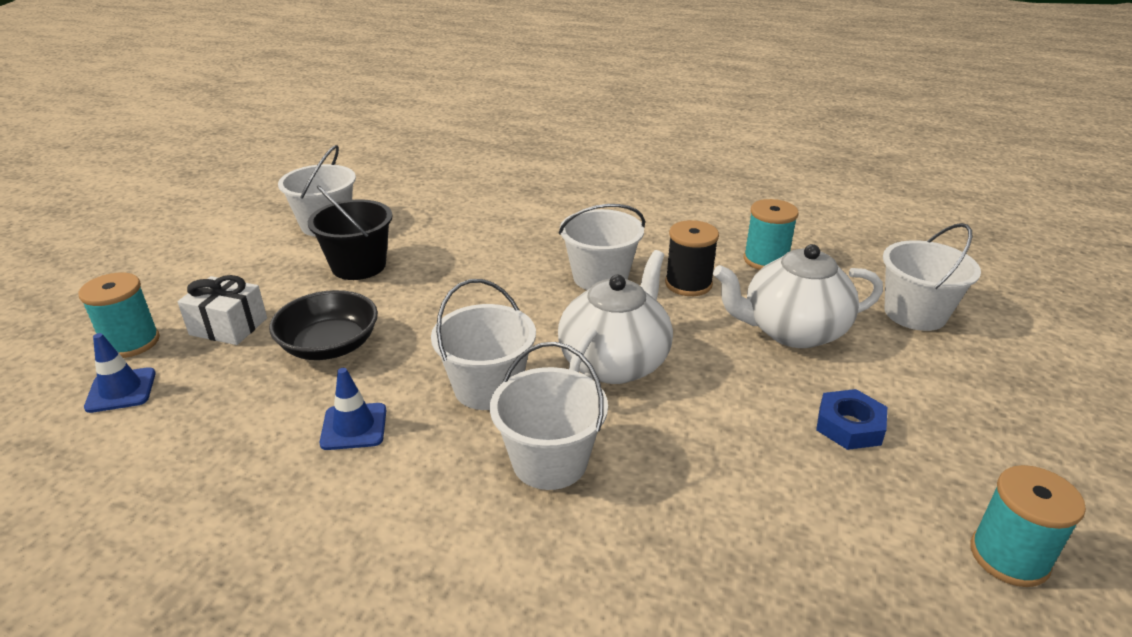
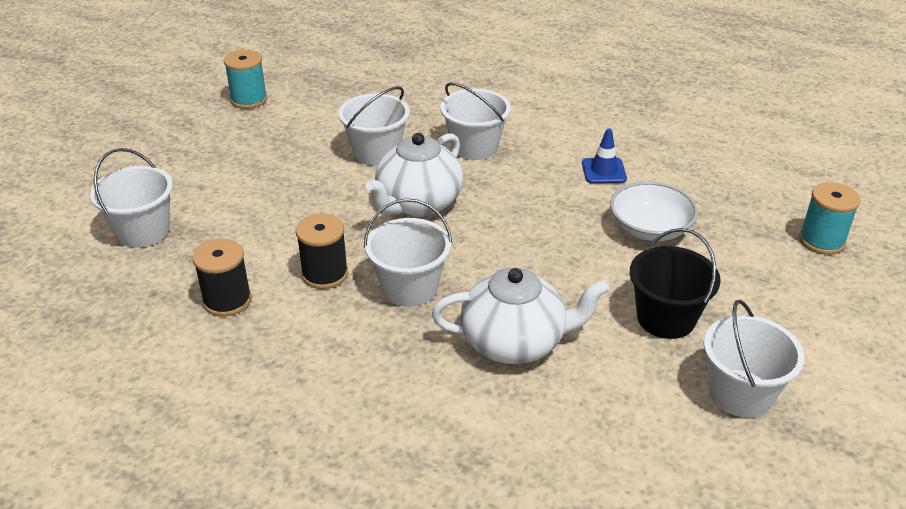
camera: 175 degrees left, 5 degrees up
(121, 390) = (788, 202): blue traffic cone -> none
(228, 326) = (750, 252): white gift -> none
(330, 346) = (650, 229): black bowl -> white bowl
(487, 388) = (516, 190): white bucket -> white bucket (376, 152)
(765, 260) = (227, 300): turquoise spool -> black spool
(792, 331) = (262, 221): white teapot -> white teapot (514, 342)
(849, 426) = (276, 155): blue nut -> none

